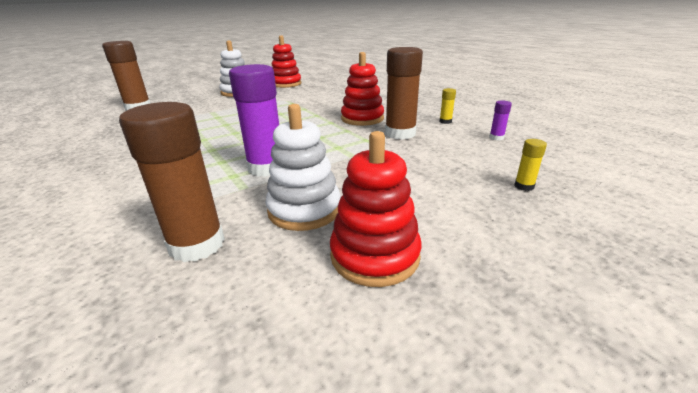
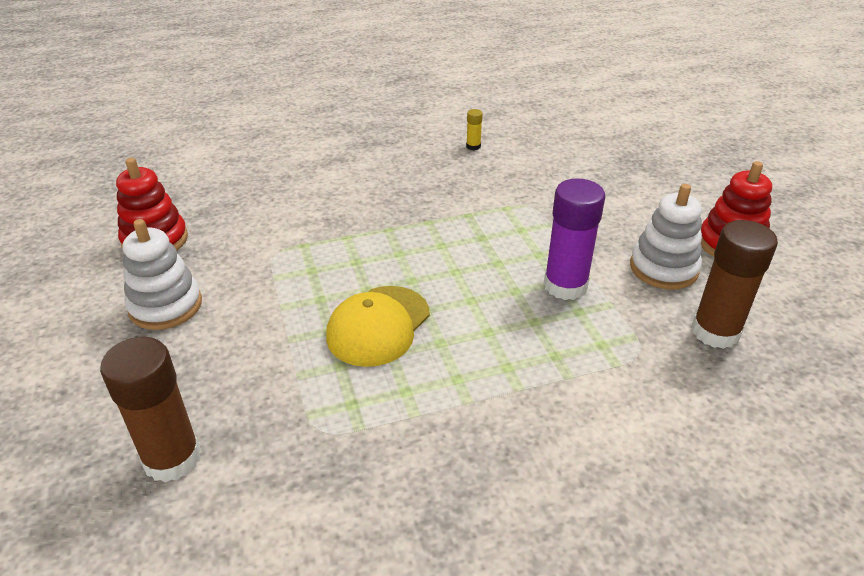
camera: 75 degrees left, 10 degrees up
(220, 125) = (378, 326): none -> yellow cap
(362, 119) = (429, 196): red stacking toy -> none
(400, 134) = (498, 182): brown glue stick -> none
(496, 137) = (535, 135): purple glue stick -> none
(524, 186) = (639, 157): yellow glue stick -> none

